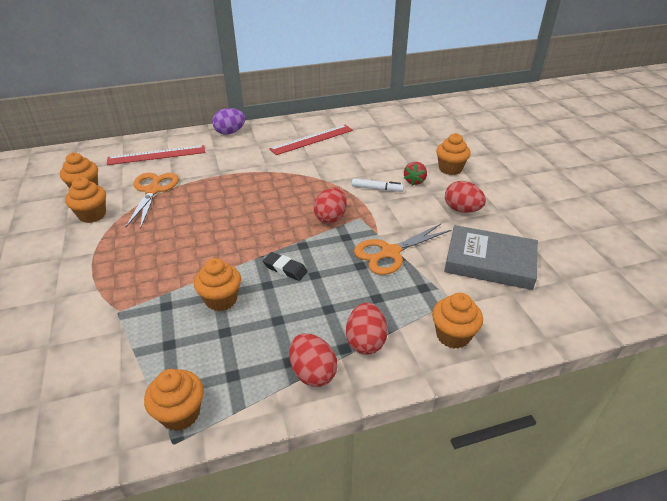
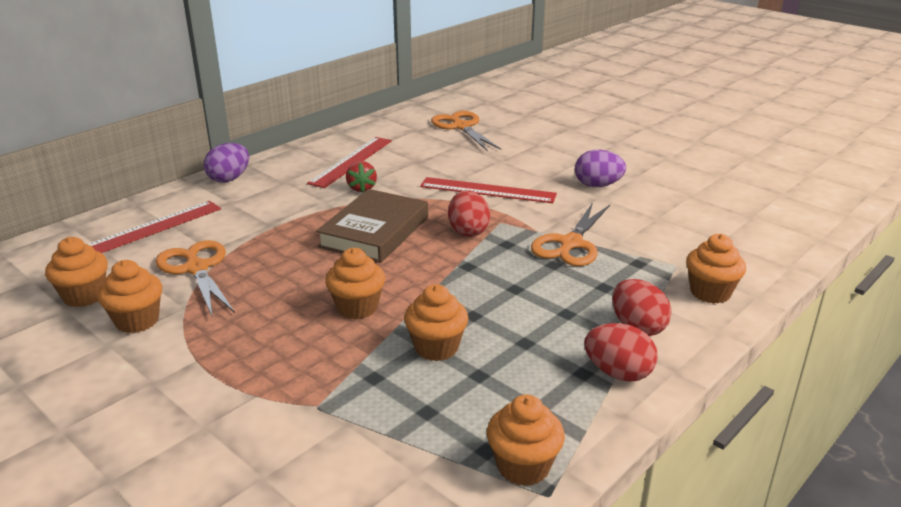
camera: 30 degrees left, 10 degrees down
(272, 198) = (374, 232): none -> brown book
(285, 269) = (475, 294): black eraser -> none
(377, 189) = (487, 190): white marker -> red ruler
(411, 131) = (461, 127): none -> orange scissors
(414, 181) = (520, 172): red strawberry -> red strawberry (361, 188)
(450, 169) = (544, 152): orange cupcake -> orange cupcake (357, 308)
(462, 210) = (597, 185): red egg -> purple egg
(489, 262) = (673, 222): grey book -> none

